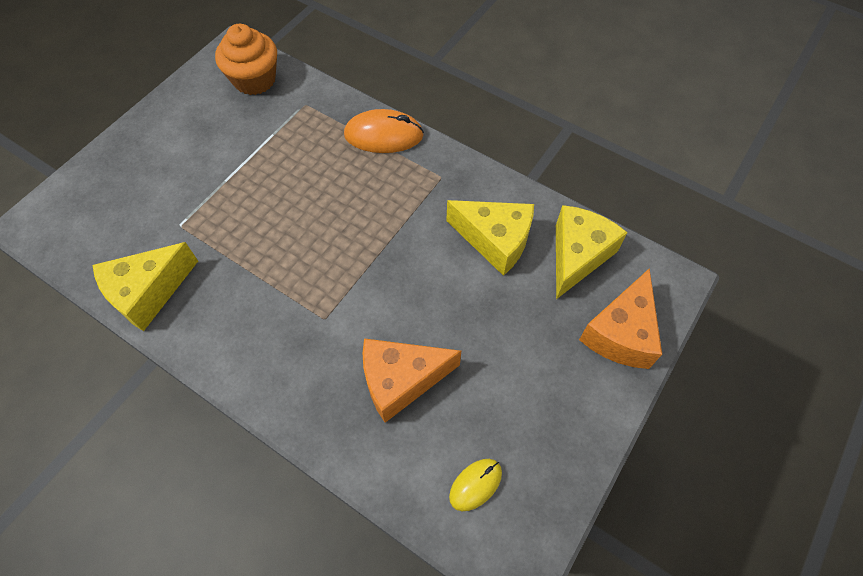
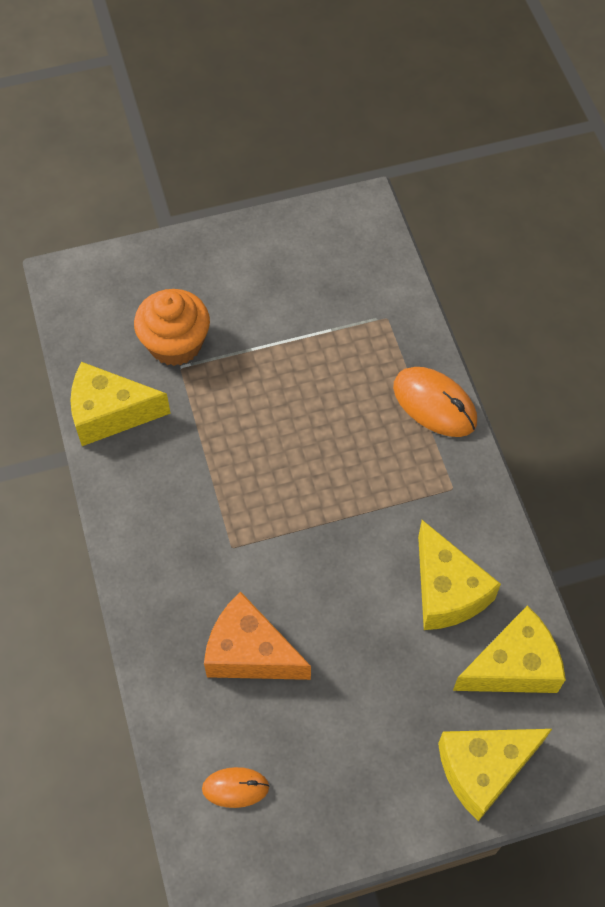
camera: 40 degrees right, 0 degrees up
(254, 80) = (360, 257): orange cupcake -> orange cupcake (175, 344)
(475, 484) = (235, 788): yellow mouse -> orange mouse
(621, 333) = (483, 769): orange cheese -> yellow cheese

